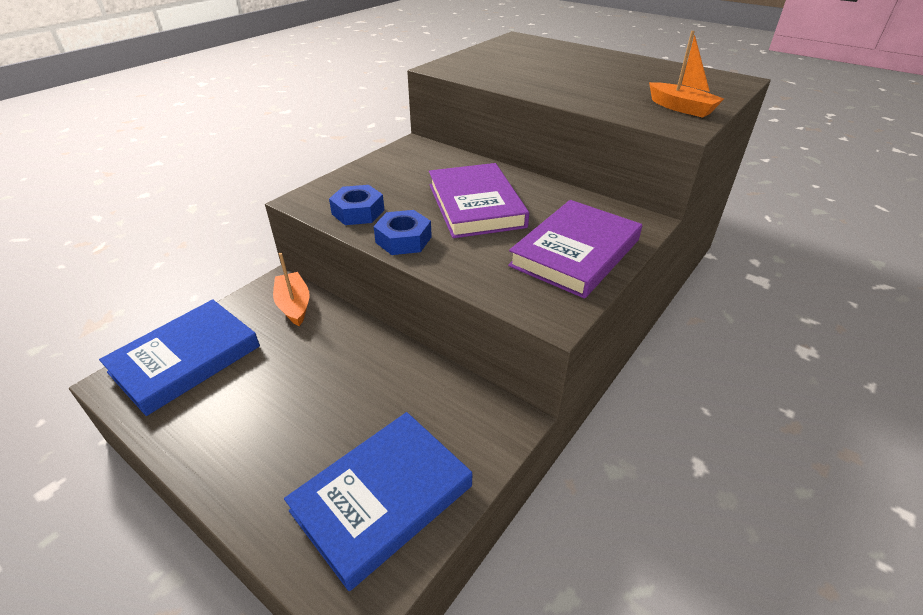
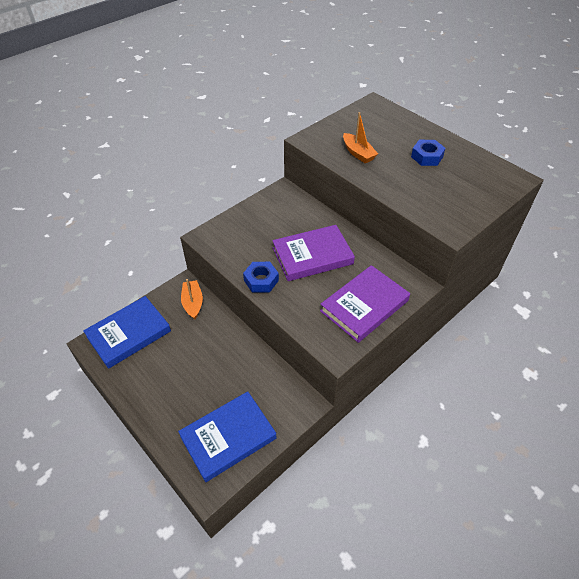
camera: 10 degrees right, 10 degrees up
(358, 212) = (237, 252): blue nut -> blue nut (427, 157)
(476, 205) = (312, 256): purple book -> purple book turned 75 degrees clockwise
(681, 108) = (459, 209): orange boat -> orange boat (358, 153)

